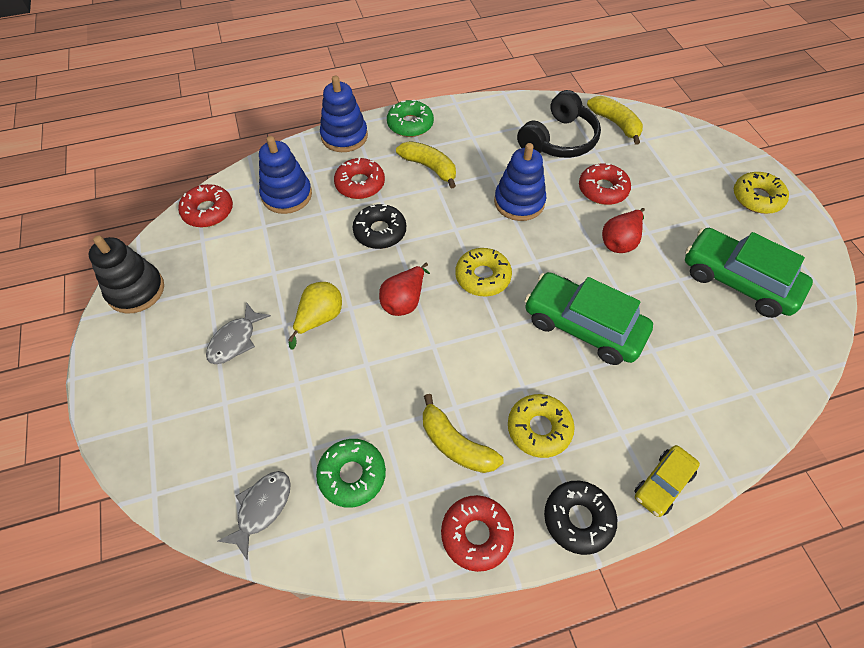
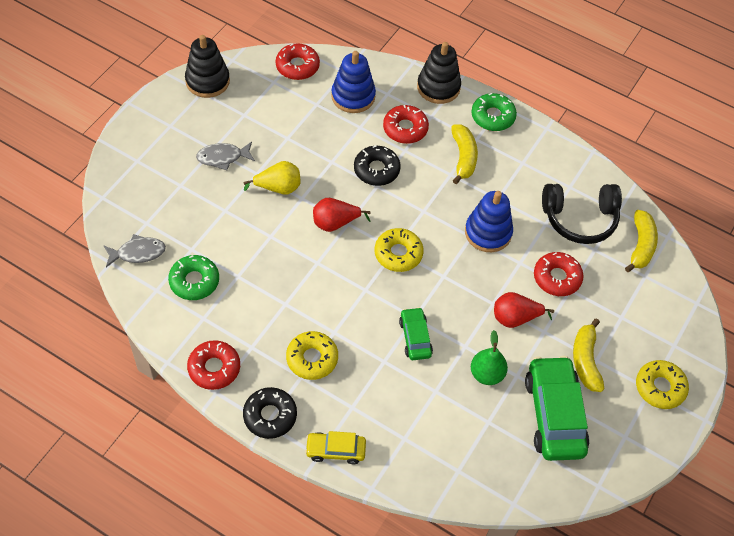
camera: 45 degrees right, 0 degrees up
(344, 136) = (438, 87): blue stacking toy -> black stacking toy
(455, 444) = (260, 320): yellow banana -> yellow banana (585, 360)
(583, 326) = (415, 338): green car -> green car, size x0.54
(662, 299) = (486, 374): none -> green pear

